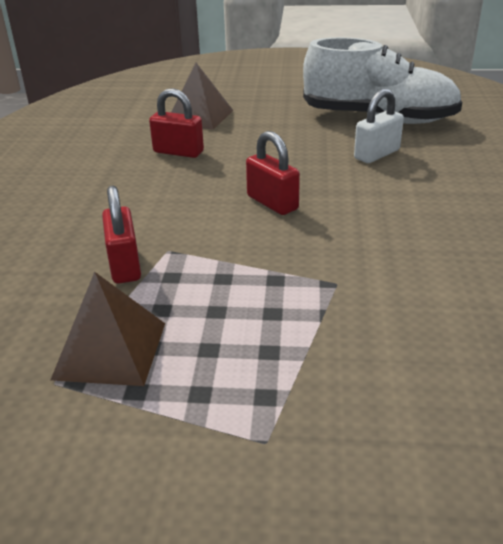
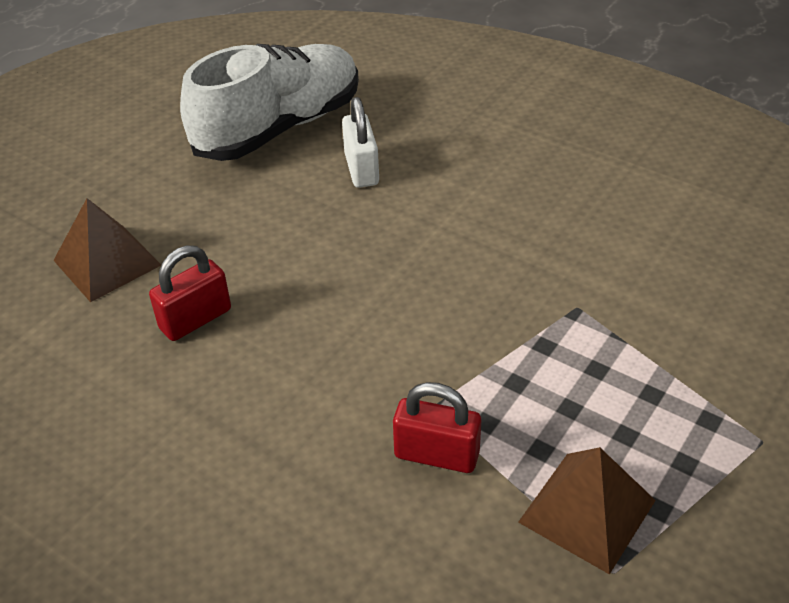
camera: 60 degrees left, 10 degrees up
(272, 203) = (397, 288): red padlock -> none

